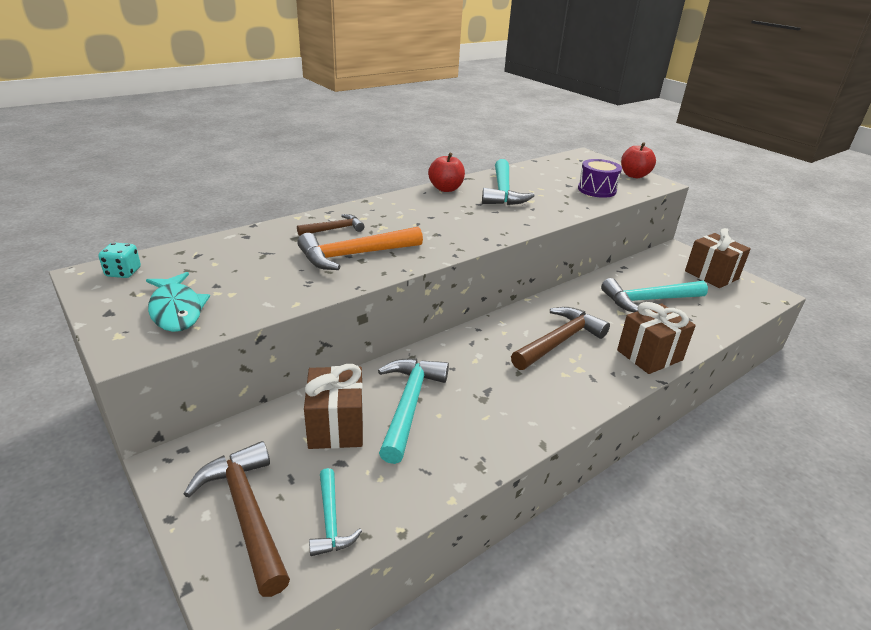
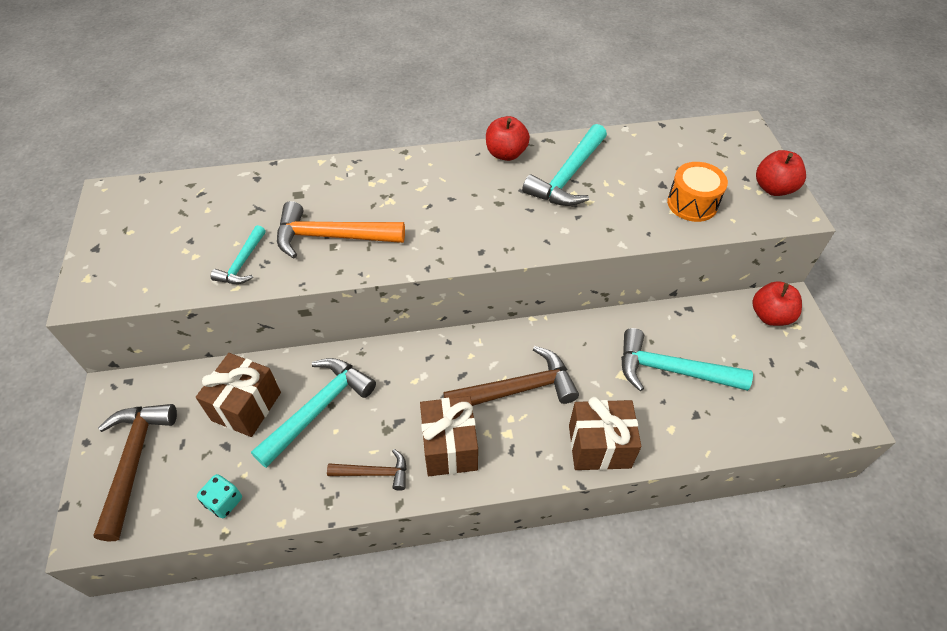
camera: 30 degrees right, 20 degrees up
(123, 272) = (133, 199): turquoise dice -> turquoise dice (224, 502)
(176, 310) = (142, 262): turquoise fish -> none
(331, 520) = (184, 497): turquoise hammer -> turquoise hammer (242, 263)
(334, 229) = (341, 191): brown hammer -> brown hammer (374, 473)
(596, 190) = (692, 203): purple drum -> orange drum
(674, 258) = (770, 316): none -> red apple
(711, 275) = (794, 359): brown gift -> brown gift (450, 447)

